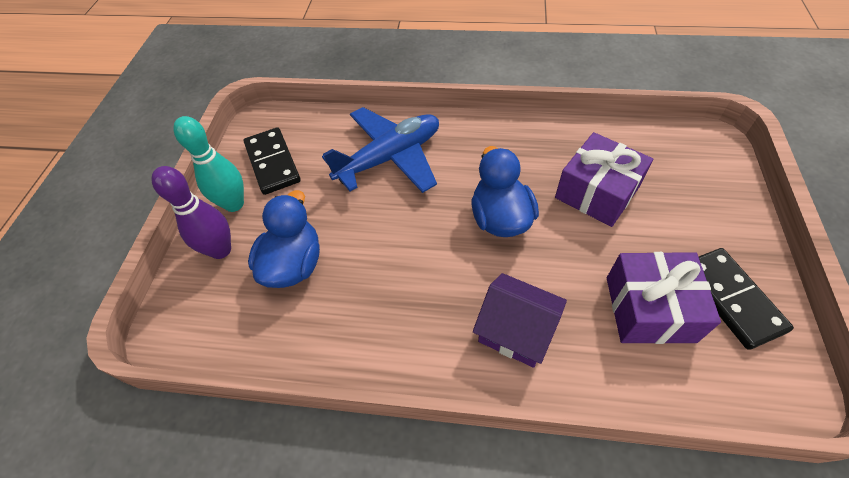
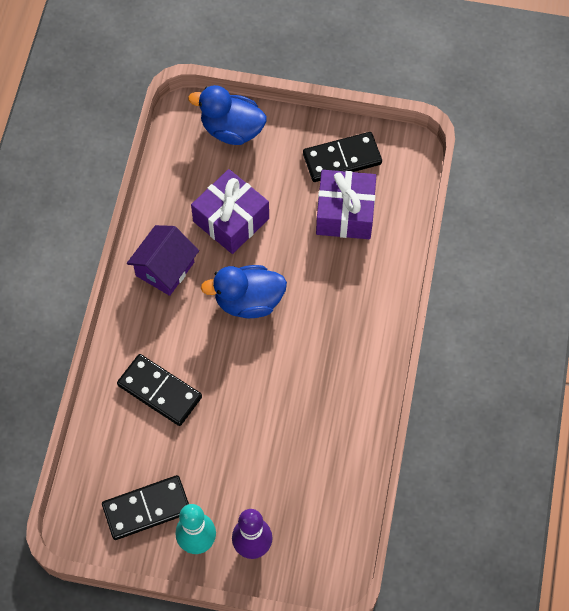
camera: 90 degrees left, 10 degrees up
(294, 264) = (276, 477): blue duck -> blue duck (232, 130)
(390, 158) = (160, 391): blue plane -> black domino
(516, 331) = (355, 306): purple house -> purple house (165, 269)

